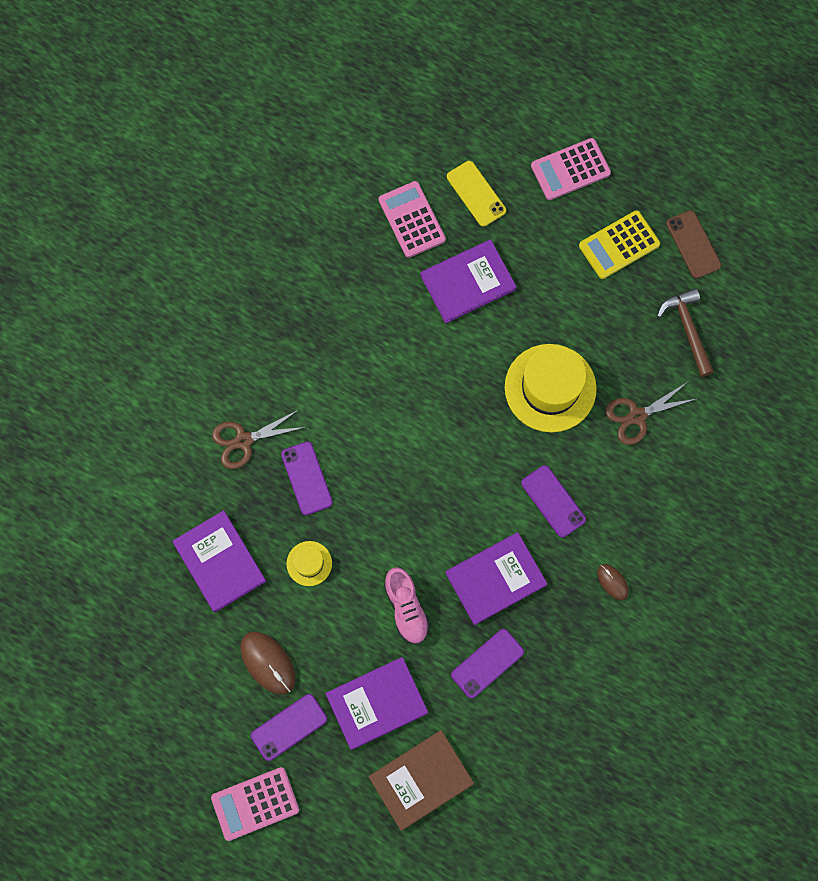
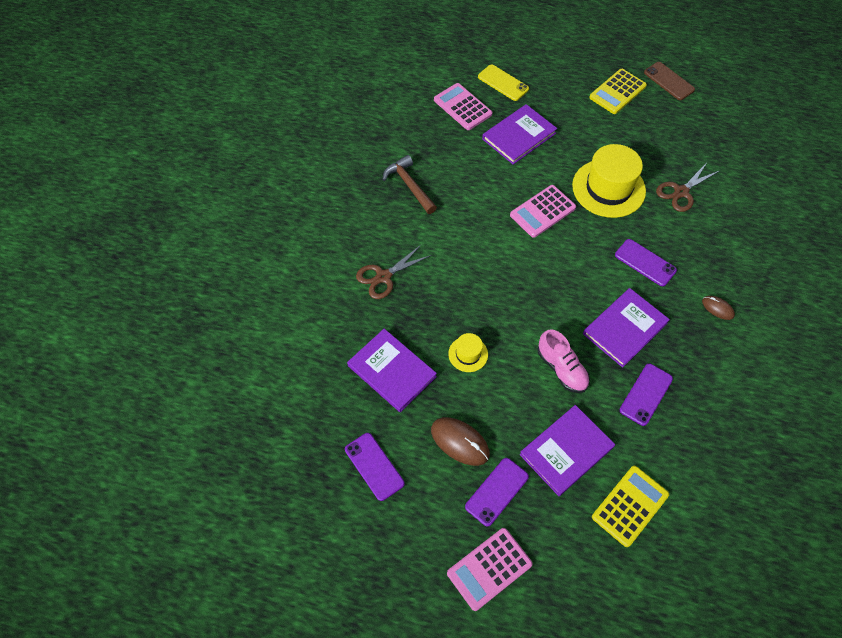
camera: 15 degrees left, 15 degrees down
(306, 478) = (444, 292): purple phone -> purple phone (374, 466)
(421, 780) = (630, 506): brown book -> yellow calculator
(570, 169) = (563, 56): pink calculator -> pink calculator (542, 211)
(687, 329) = (690, 131): brown hammer -> brown hammer (409, 185)

